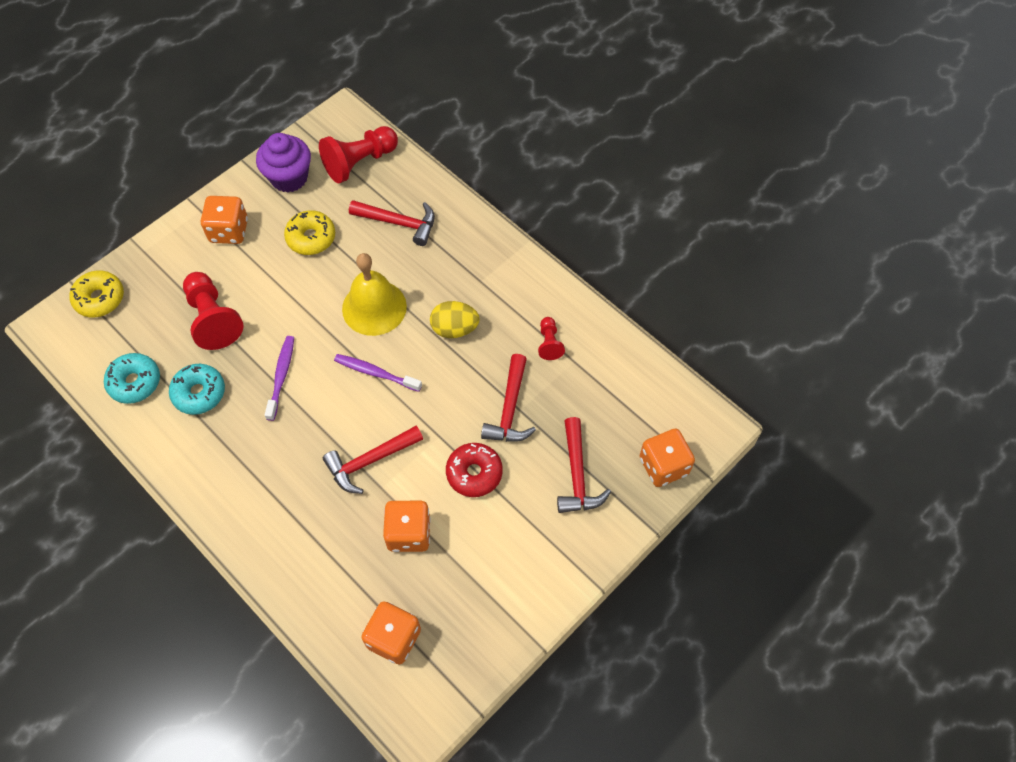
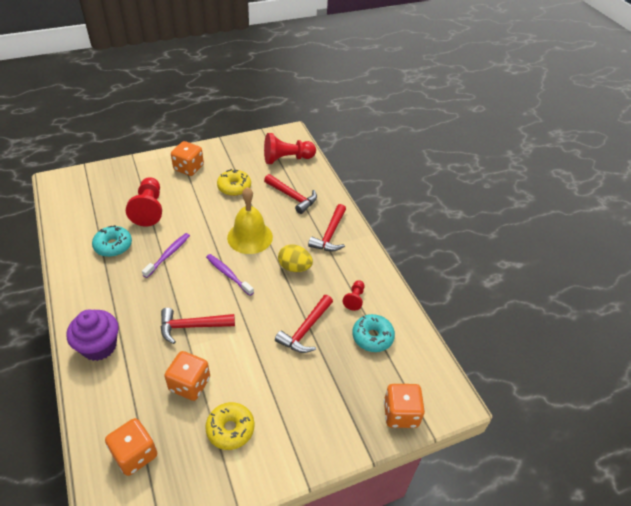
camera: 20 degrees right, 15 degrees down
(99, 298) = (93, 177): yellow donut -> yellow donut (230, 429)
(135, 382) = (81, 226): turquoise donut -> turquoise donut (372, 337)
(289, 177) = (240, 153): purple cupcake -> purple cupcake (99, 346)
(474, 473) = (258, 362): red donut -> none
(577, 475) = (331, 393): red hammer -> red hammer (330, 234)

